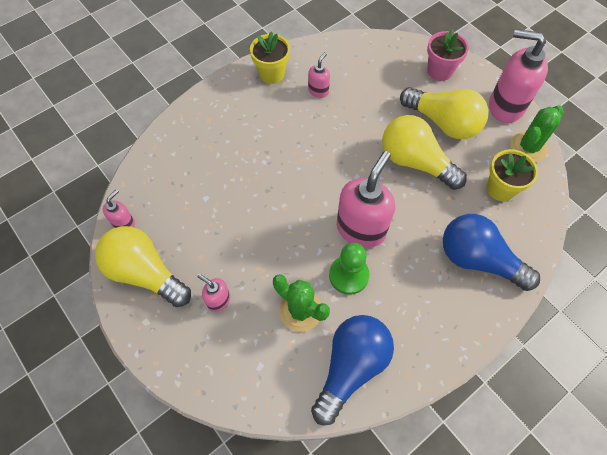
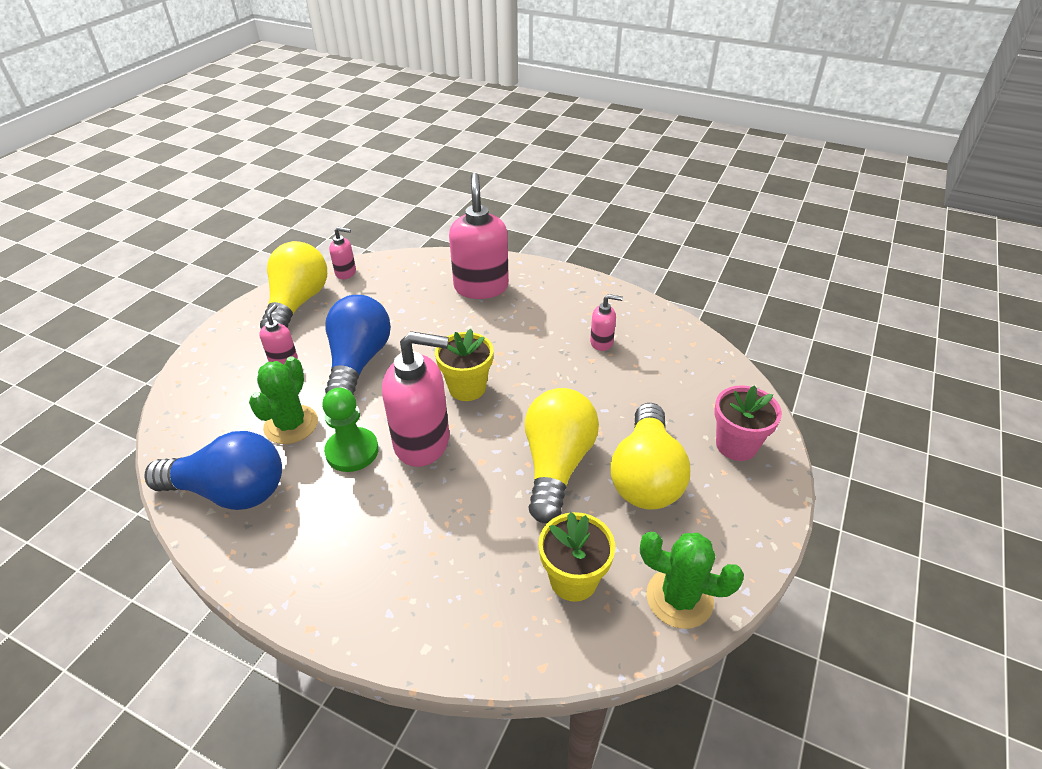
camera: 65 degrees right, 20 degrees down
(271, 74) = (596, 299): yellow flower pot -> yellow flower pot (467, 388)
(478, 260) = (433, 583): blue light bulb -> blue light bulb (358, 362)
(505, 106) = (737, 544): pink soap dispenser -> pink soap dispenser (481, 287)

